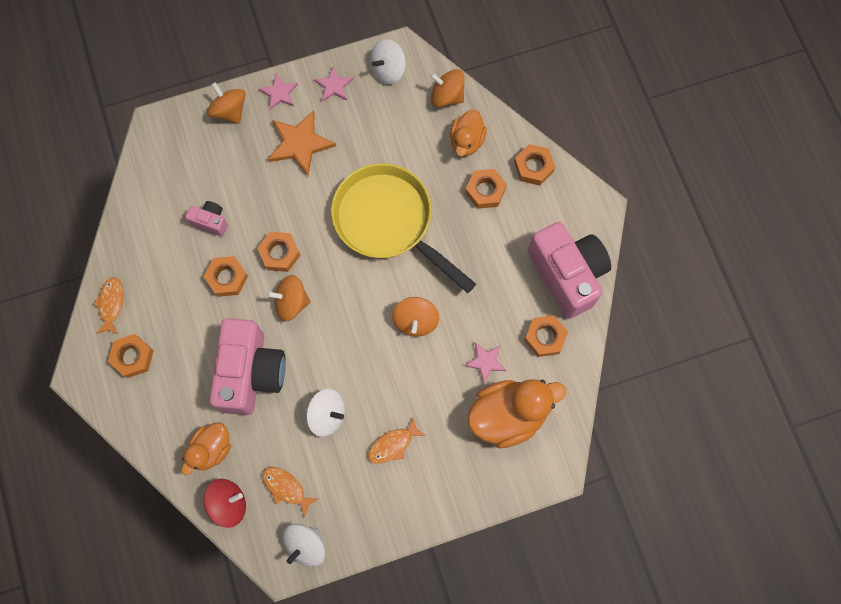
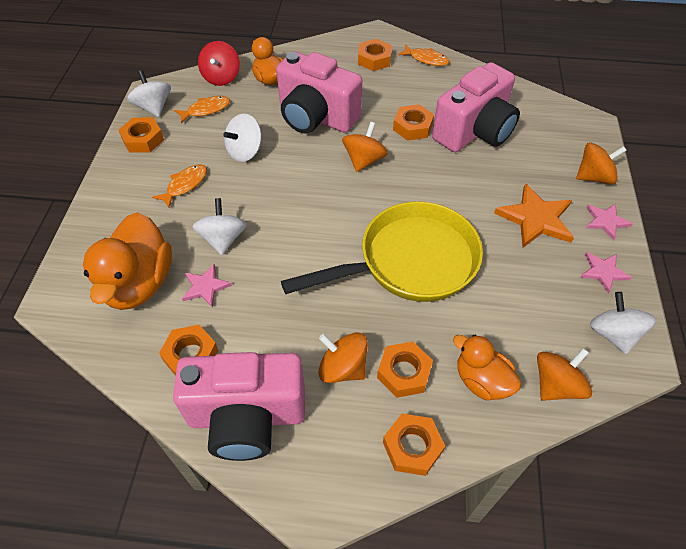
camera: 115 degrees right, 20 degrees down
(210, 221) = (474, 132): pink camera -> pink camera, size x2.23
(279, 253) = (418, 167): orange nut -> orange nut (143, 139)
(393, 445) = (185, 185): orange fish -> orange fish turned 45 degrees clockwise
(415, 321) = (287, 244): orange spinning top -> orange spinning top (343, 368)
(435, 375) = (223, 239): none -> white spinning top

